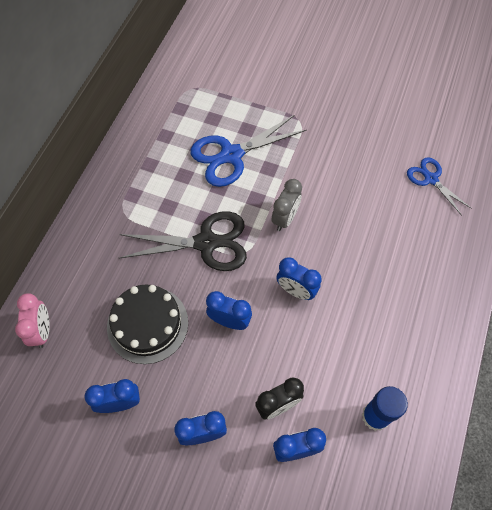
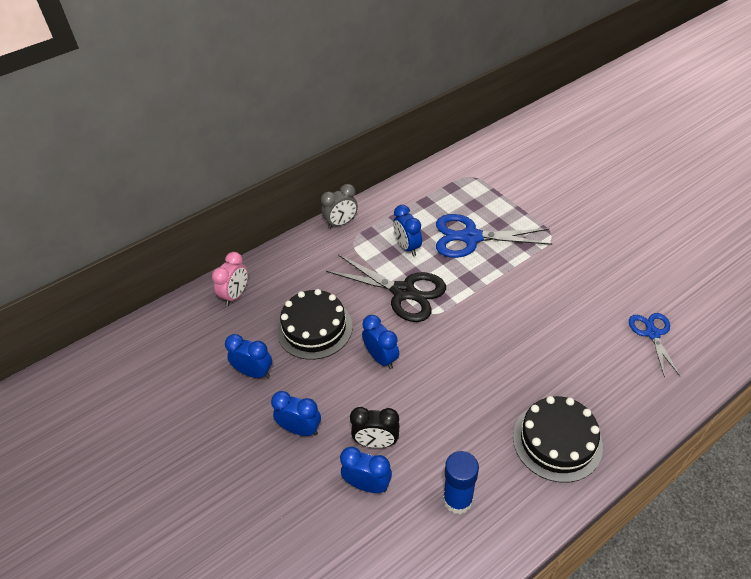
camera: 35 degrees right, 15 degrees down
(285, 218) = (485, 304): grey clock -> grey clock (341, 223)
(296, 291) = (455, 363): blue clock -> blue clock (407, 247)
(417, 317) = (557, 441): none -> black cake

